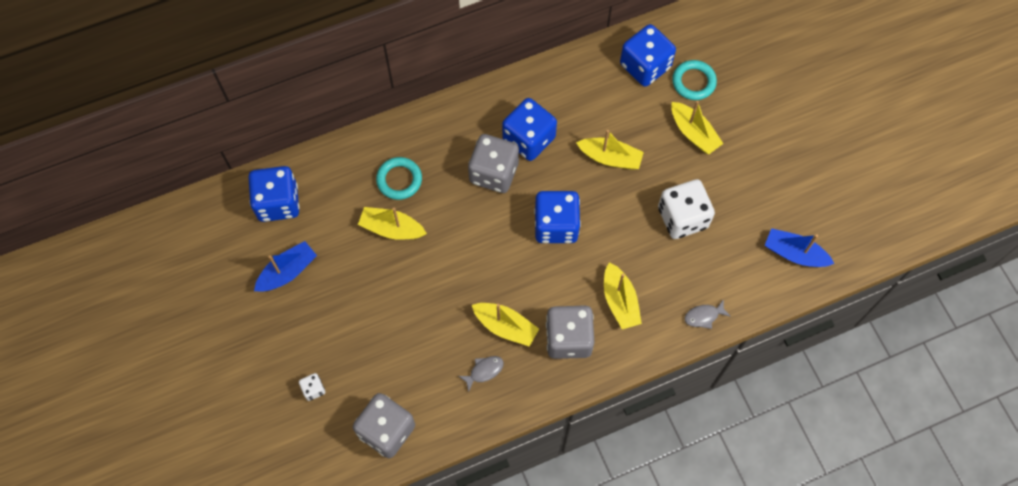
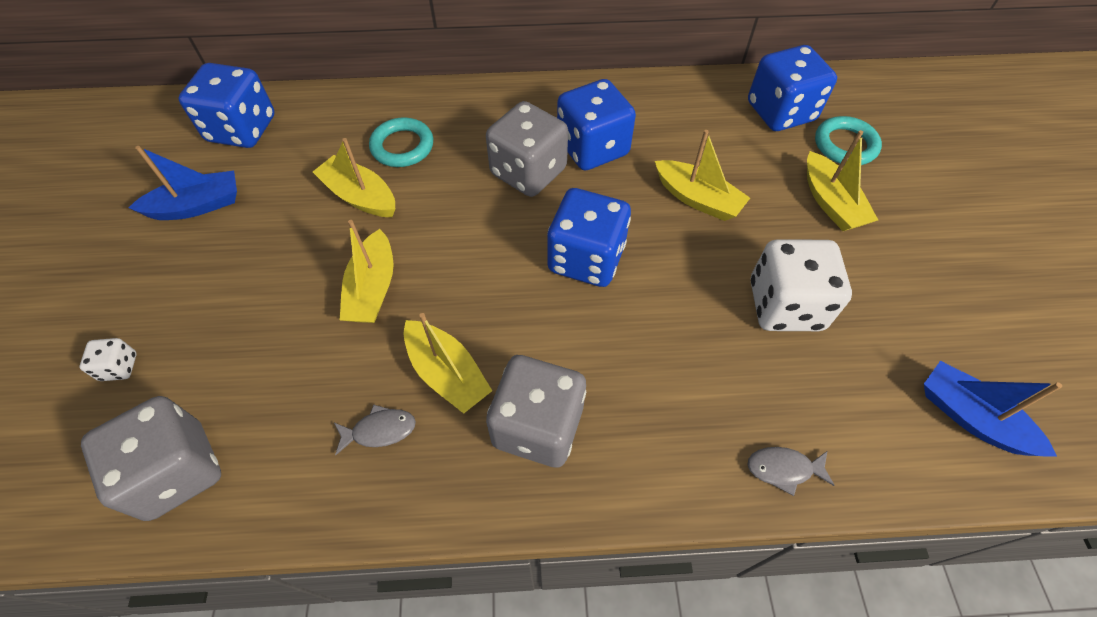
camera: 20 degrees right, 10 degrees down
(620, 301) = (644, 395): yellow boat -> yellow boat (372, 289)

